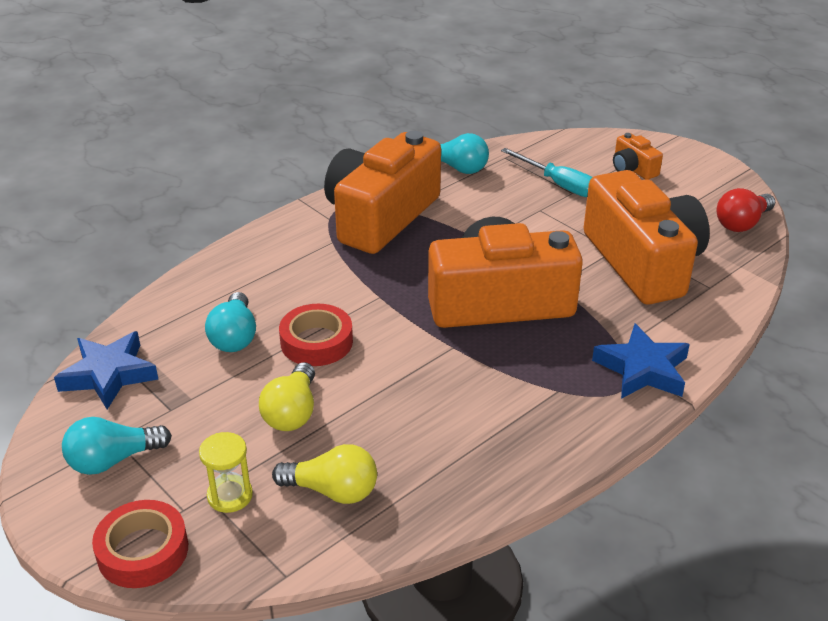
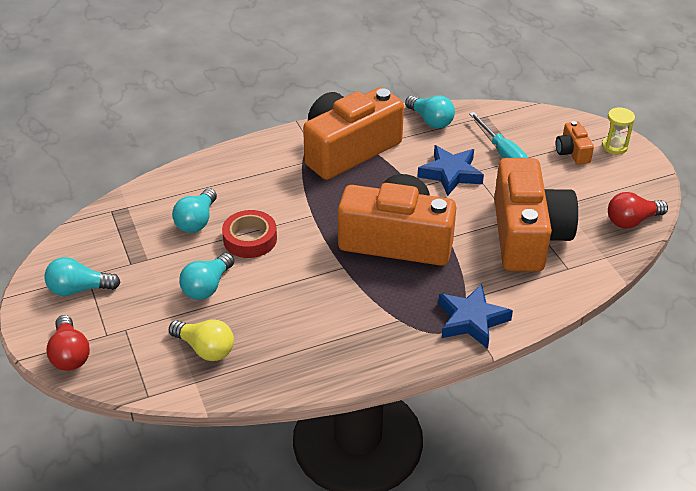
camera: 20 degrees right, 5 degrees up
(109, 375) = (103, 228): blue star -> blue star (451, 174)
(143, 551) = (70, 354): red tape -> red light bulb
(230, 496) = (139, 333): yellow hourglass -> yellow hourglass (614, 146)
(292, 412) = (207, 287): yellow light bulb -> turquoise light bulb

